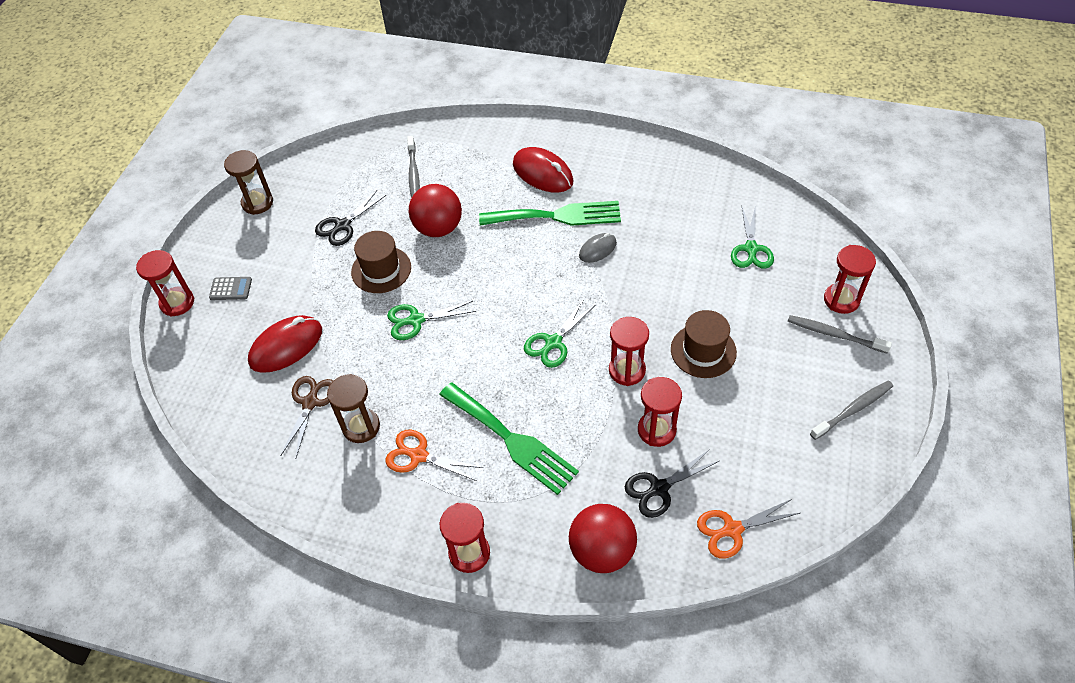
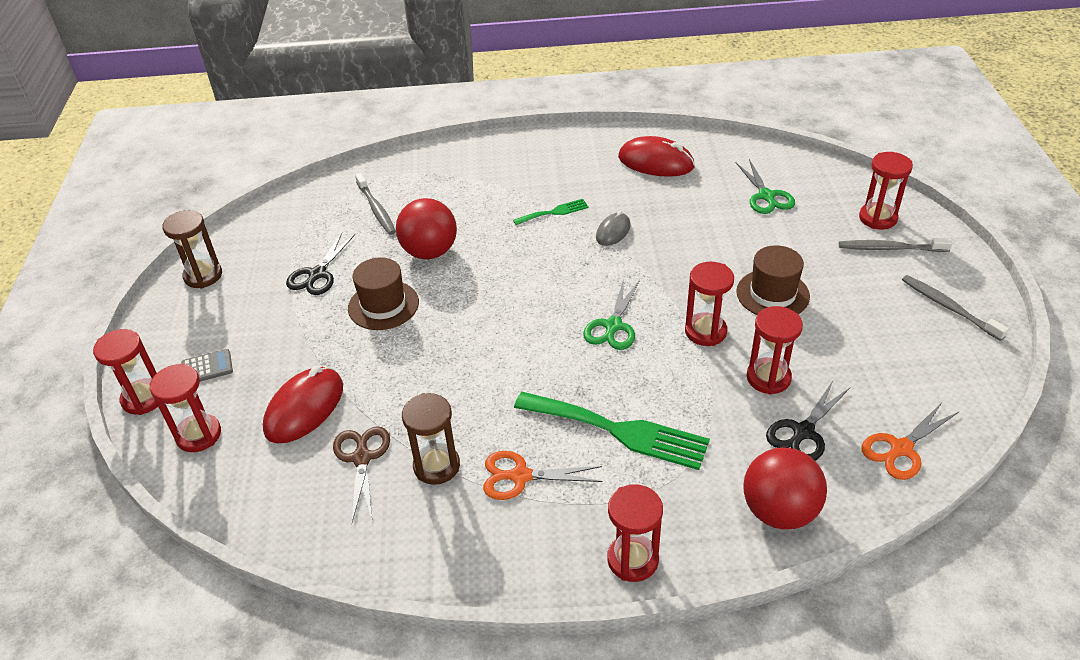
camera: 20 degrees left, 10 degrees down
(204, 346) = (198, 435): none -> red hourglass
(415, 320) = (448, 343): green scissors -> none
(543, 173) = (518, 179): red mouse -> red mouse (656, 162)
(557, 216) = (554, 212): green fork -> green fork, size x0.49
(853, 409) = (948, 307): grey toothbrush -> grey toothbrush turned 75 degrees counterclockwise

